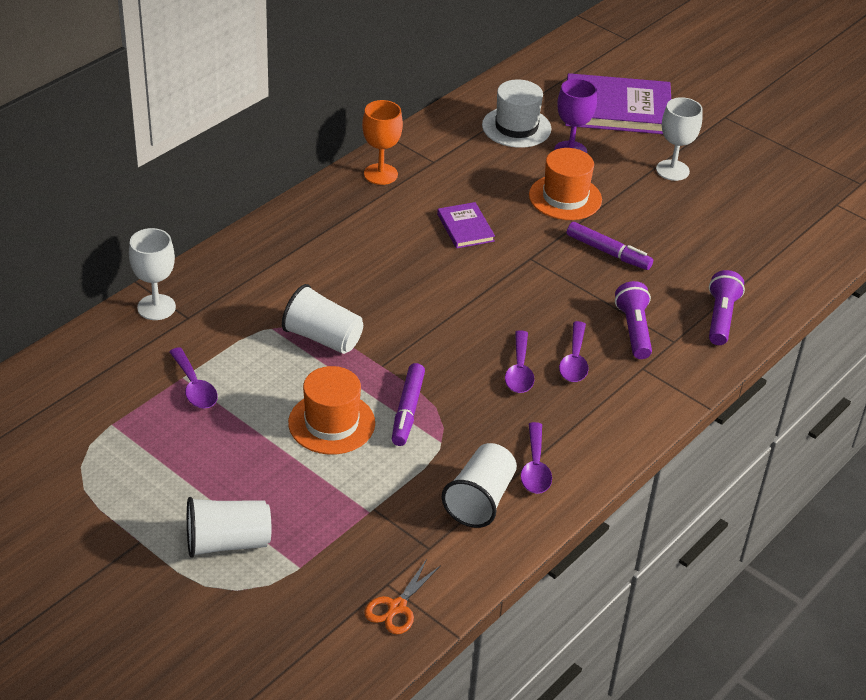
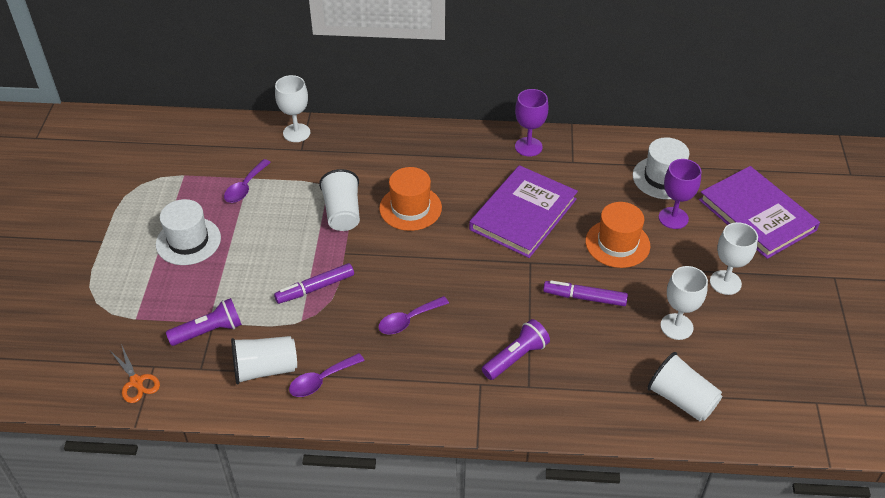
camera: 55 degrees right, 5 degrees up
(226, 470) = (188, 241): none -> white hat
(227, 542) = (130, 276): white cup -> white cup (681, 399)
(331, 423) = (270, 261): orange hat -> orange hat (410, 208)
(380, 174) = (528, 147): orange goblet -> purple goblet
(396, 607) = (136, 382): orange scissors -> orange scissors turned 120 degrees counterclockwise
(465, 228) = (523, 214): purple book -> purple book, size x2.03
(574, 361) = (448, 343): purple spoon -> none
(607, 252) = (585, 298): purple marker -> purple marker turned 105 degrees clockwise
(692, 223) = (676, 326): none -> white goblet
(720, 318) = (586, 400): purple flashlight -> purple flashlight (209, 331)

